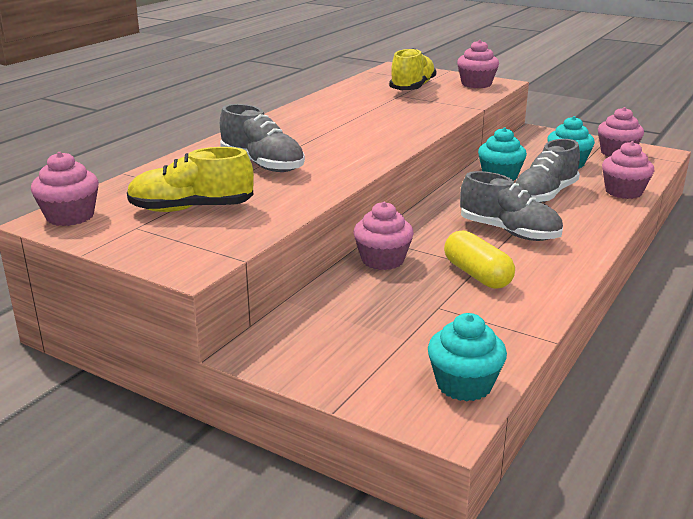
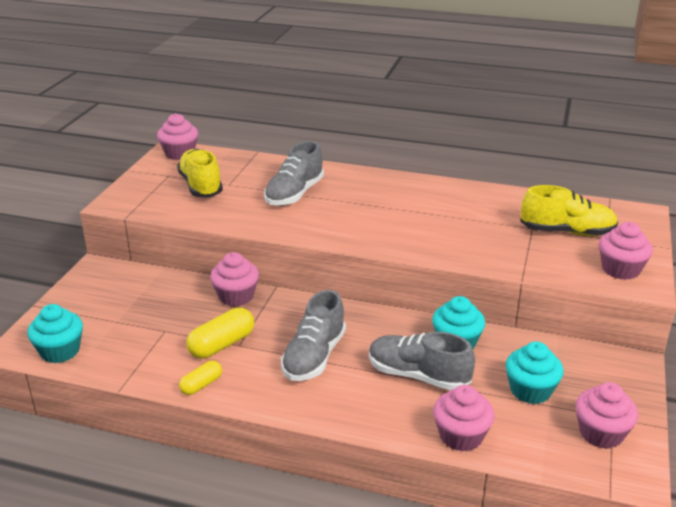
camera: 75 degrees right, 5 degrees up
(549, 290) = (201, 385): none -> yellow capsule

